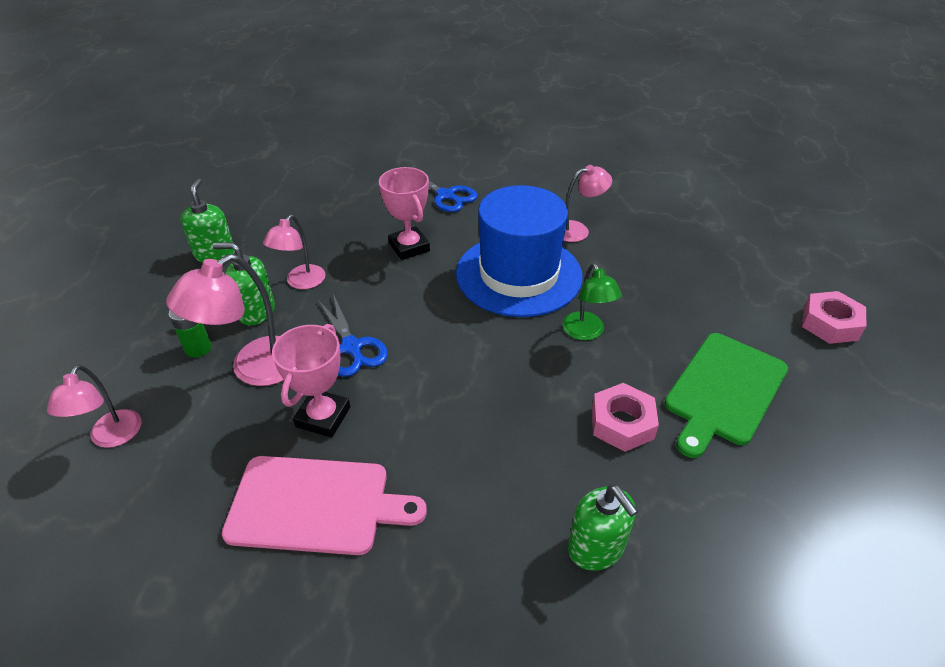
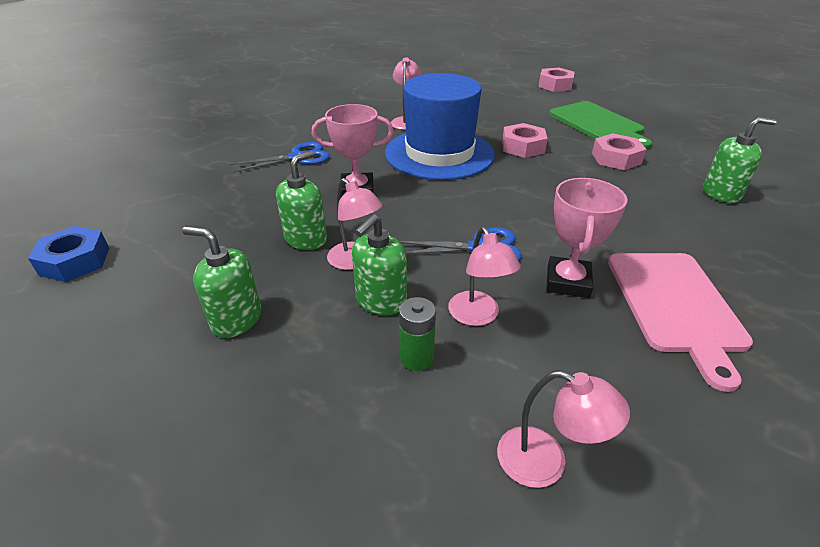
camera: 65 degrees left, 5 degrees down
(251, 168) = (75, 261): none -> blue nut
(254, 369) = (478, 316): pink lamp -> pink lamp, size x0.64
(316, 504) = (675, 305): pink cutting board -> pink cutting board turned 150 degrees clockwise
(320, 248) = (306, 239): none -> green soap dispenser
(323, 417) = (567, 282): pink trophy -> pink trophy turned 60 degrees clockwise
(586, 332) = (523, 147): green lamp -> pink nut

